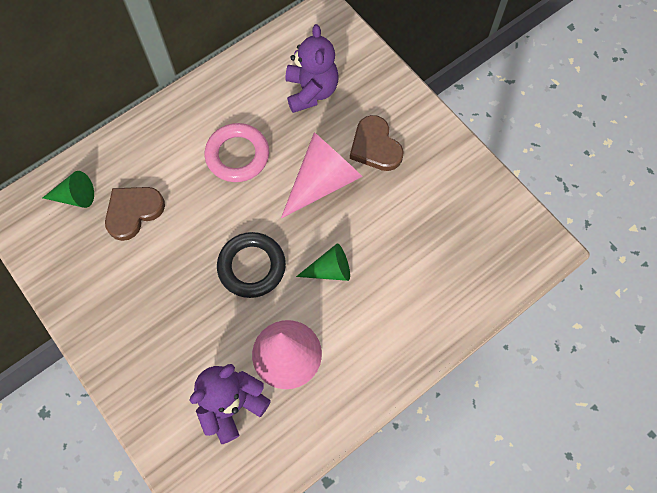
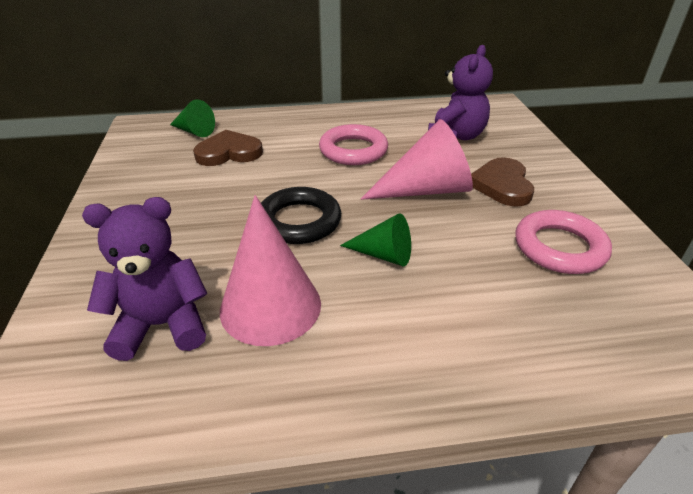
camera: 30 degrees right, 30 degrees down
(437, 202) = (559, 247): none -> pink ring

